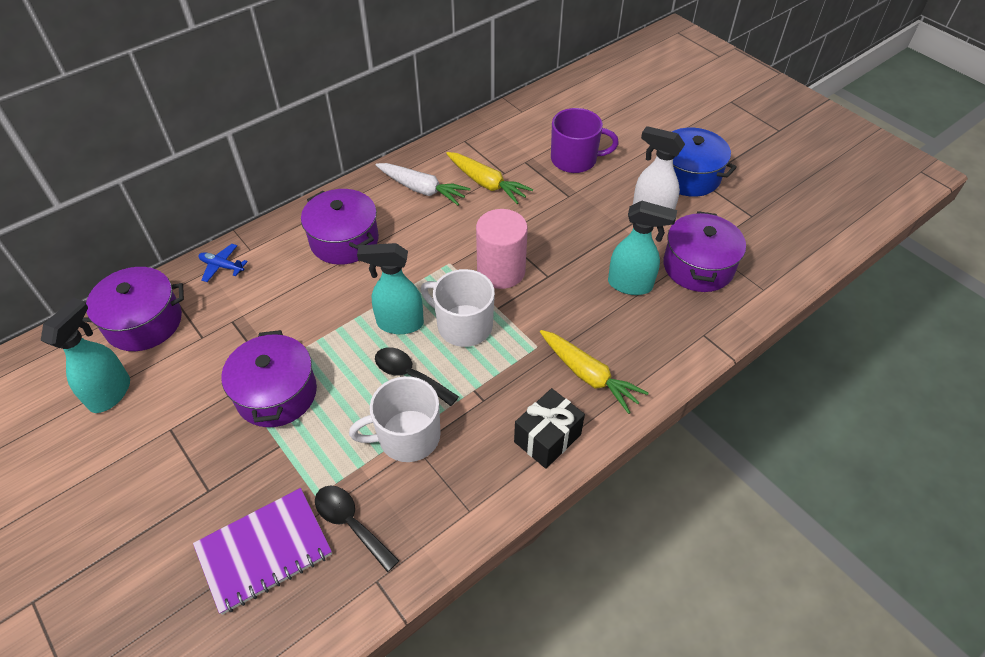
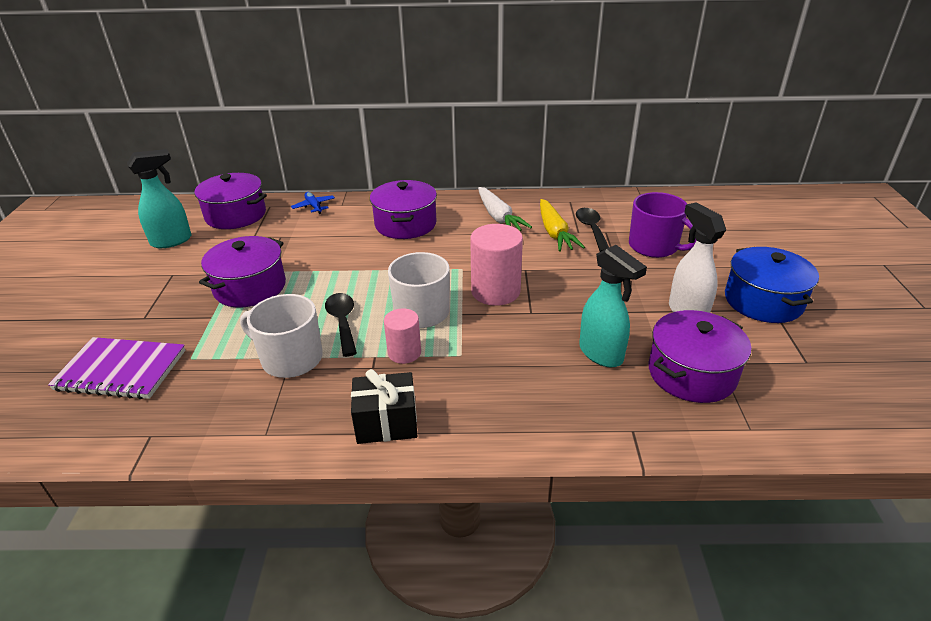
camera: 40 degrees right, 15 degrees down
(350, 523) = (185, 388): black spoon -> black spoon (591, 229)
(399, 323) = (377, 288): turquoise spray bottle -> none
(493, 371) = (404, 352): none -> pink cylinder
(588, 375) = (478, 399): yellow carrot -> none

